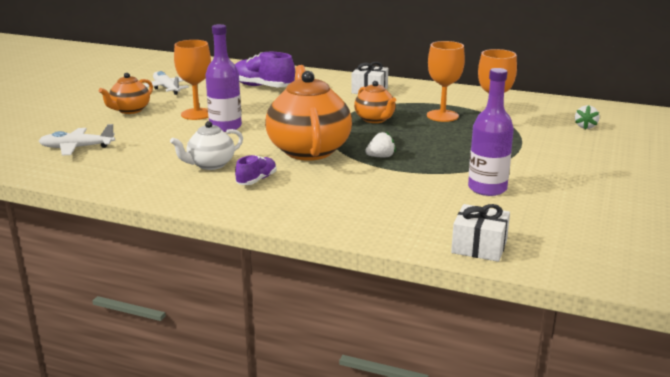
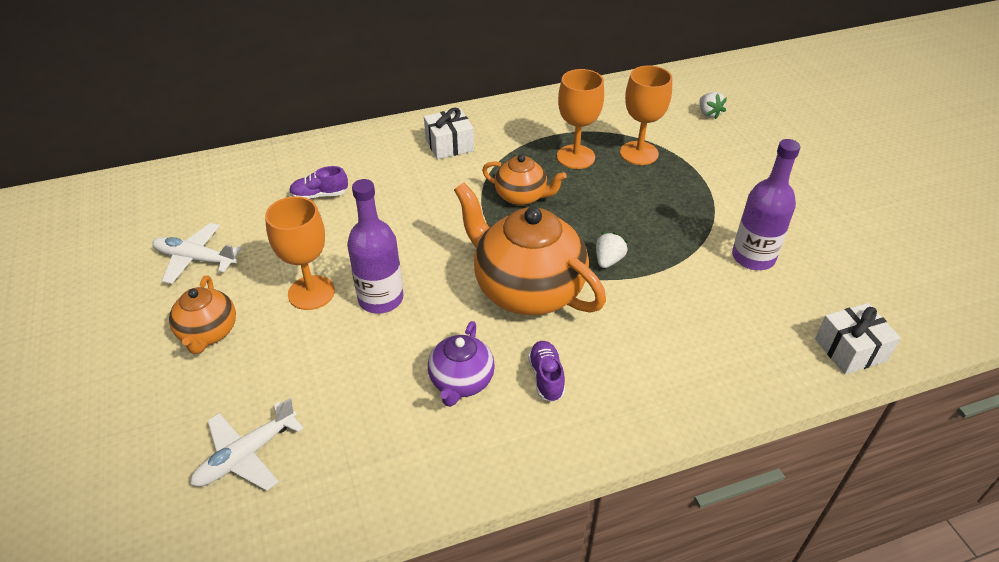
camera: 40 degrees left, 20 degrees up
(210, 165) = (461, 382): white teapot -> purple teapot
(262, 87) = (319, 195): purple shoe -> purple shoe, size x0.56

